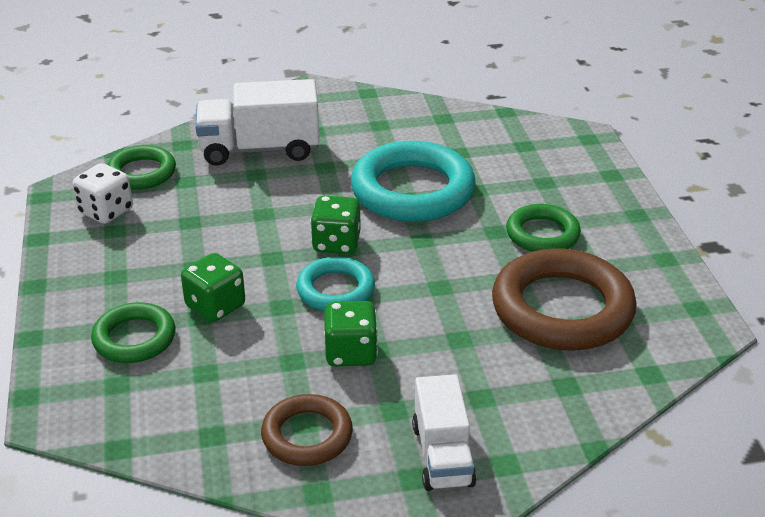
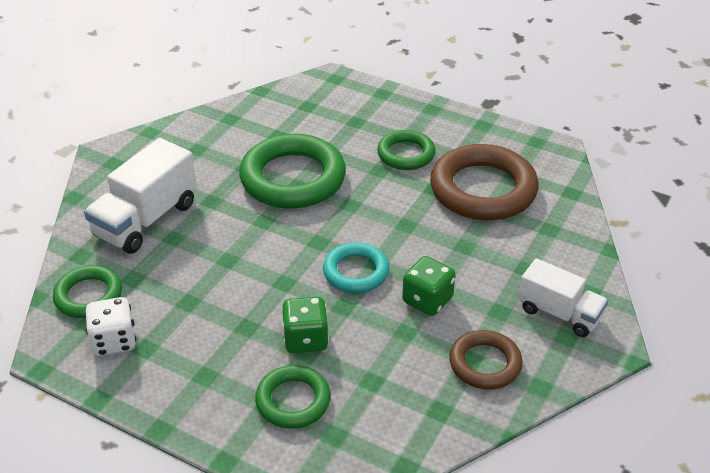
camera: 50 degrees left, 5 degrees up
(336, 243) = (306, 244): green dice -> none
(412, 190) = (293, 178): turquoise ring -> green ring

